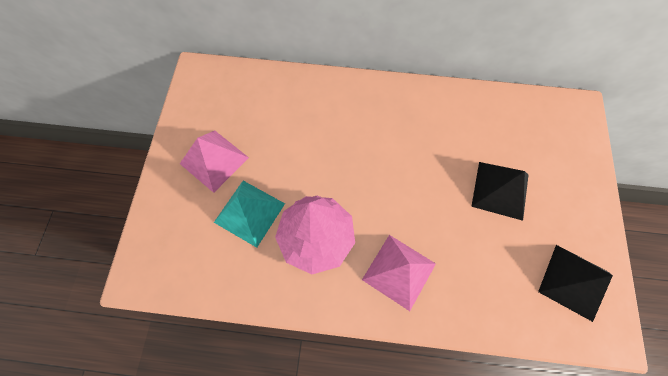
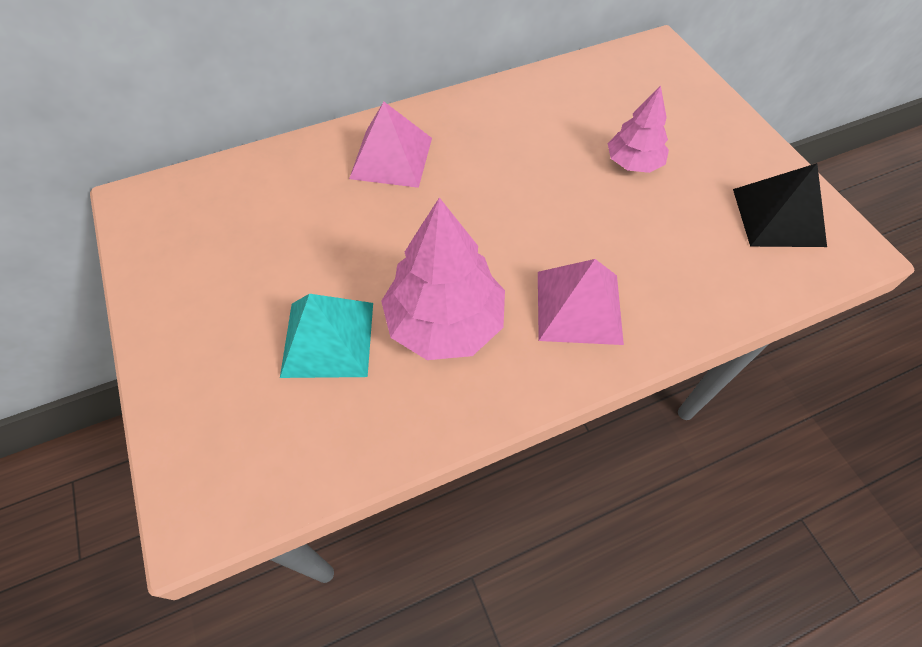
camera: 30 degrees left, 10 degrees down
(214, 160) = (231, 299): pink pyramid -> pink pyramid (391, 158)
(500, 190) = (633, 163): black pyramid -> pink tree

